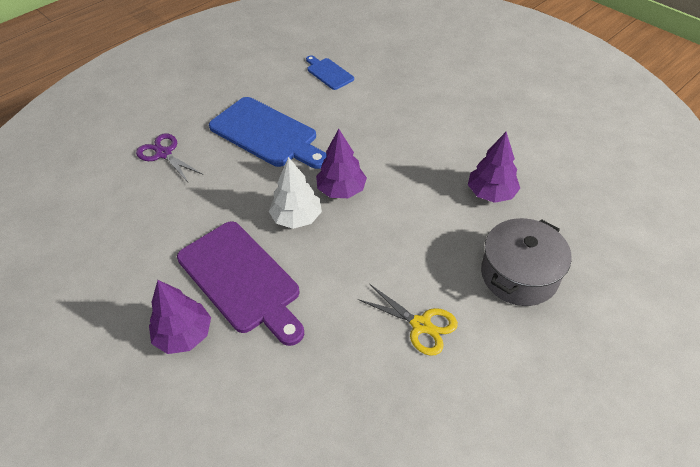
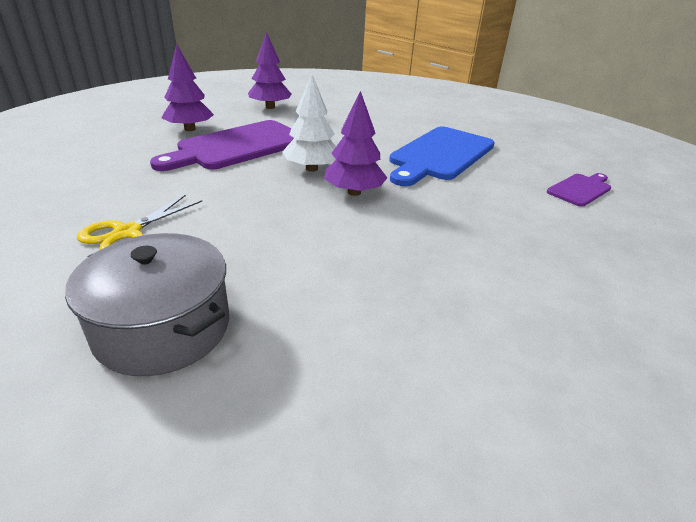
camera: 85 degrees right, 15 degrees down
(163, 154) = (397, 117): purple scissors -> none
(328, 73) = (580, 189): blue cutting board -> purple cutting board
(491, 193) = (351, 317): purple tree -> purple tree (270, 107)

